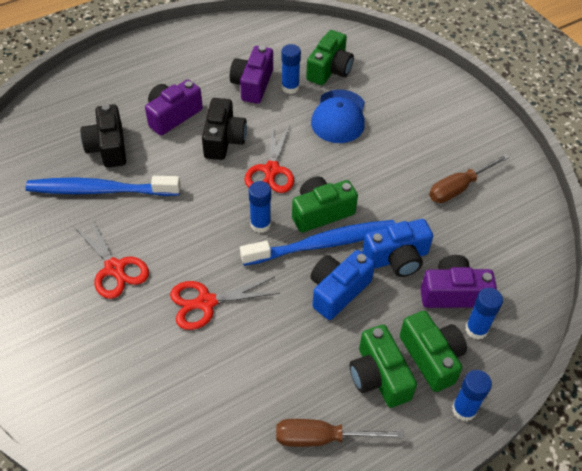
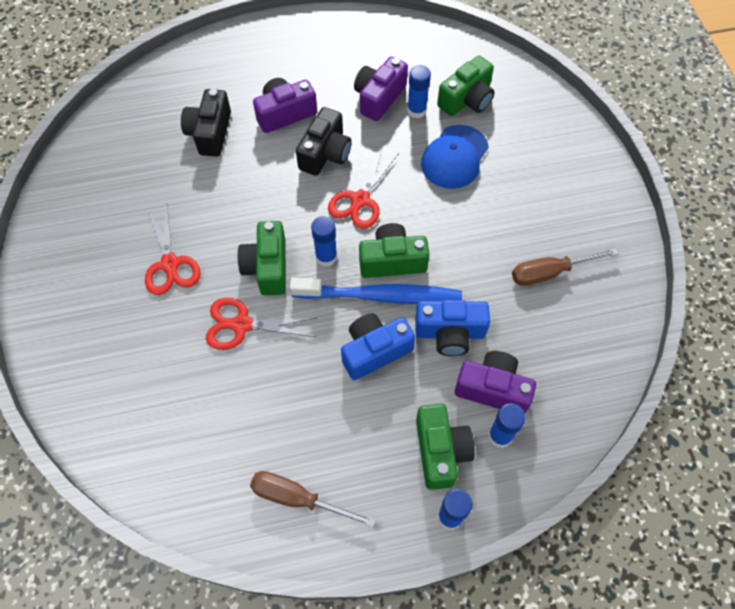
camera: 20 degrees right, 10 degrees up
(100, 190) = (186, 178): blue toothbrush -> none
(379, 376) = (379, 454): green camera -> green camera (267, 267)

